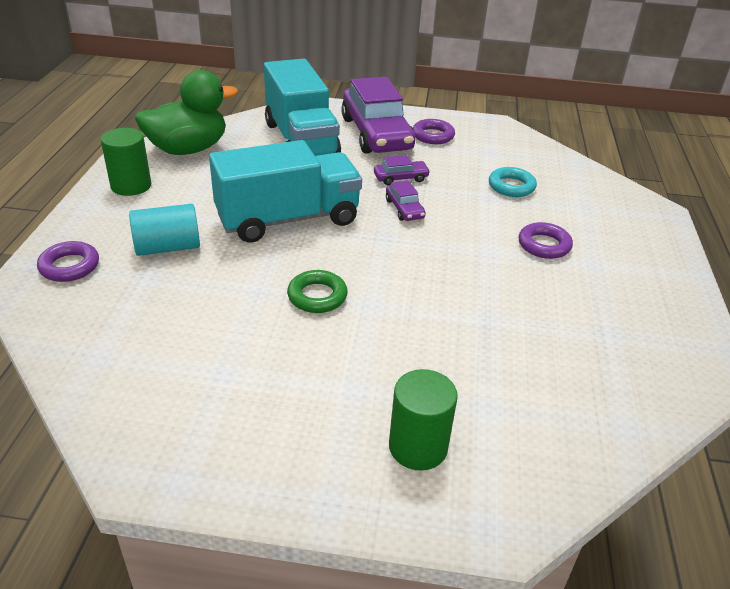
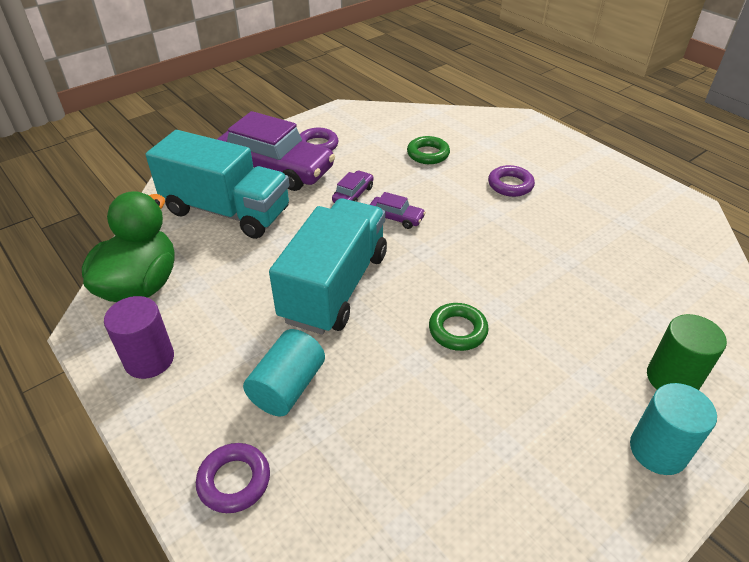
camera: 45 degrees left, 5 degrees up
(131, 186) = (149, 359): green cylinder -> purple cylinder
(314, 468) = (658, 450): none -> turquoise cylinder
(511, 186) = (428, 154): turquoise ring -> green ring

